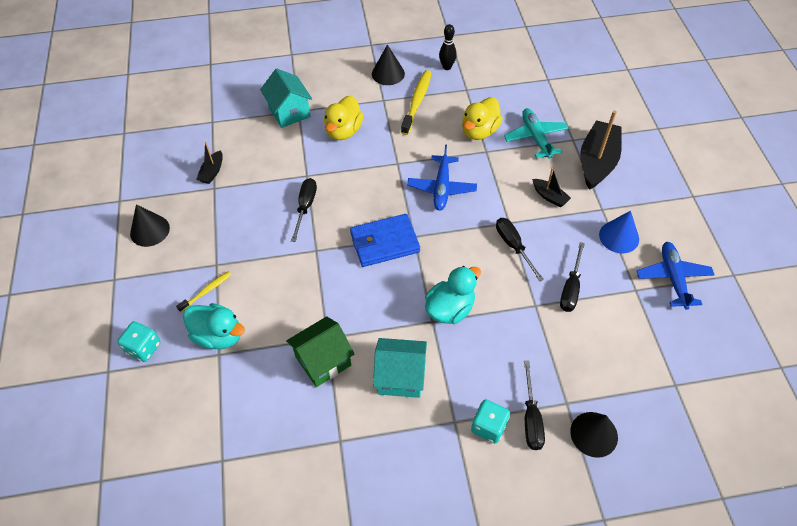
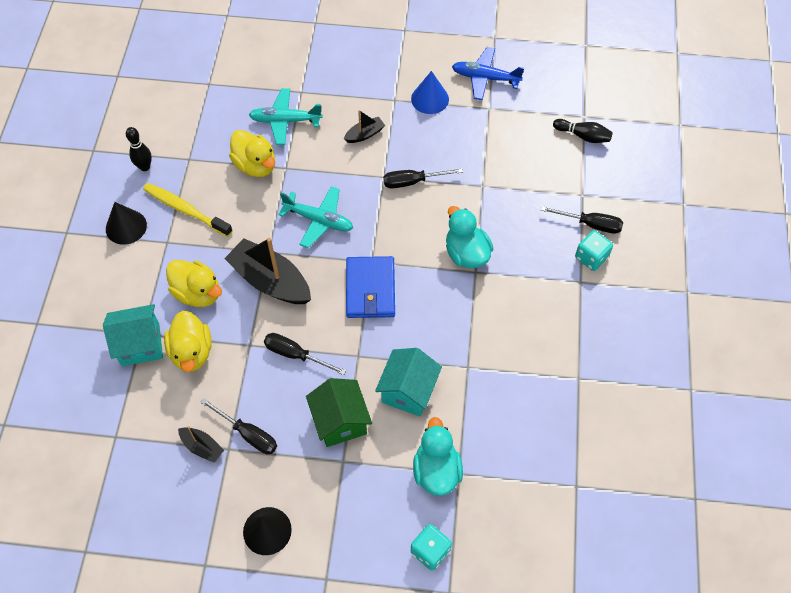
camera: 75 degrees left, 5 degrees up
(206, 291) = (376, 476): yellow toothbrush -> none
(218, 335) = (436, 470): turquoise duck -> turquoise duck turned 45 degrees counterclockwise
(291, 143) = (192, 352): none -> yellow duck
(323, 361) = (493, 375): green house -> green house (340, 421)
(400, 377) = (527, 313): turquoise house -> turquoise house (408, 391)
(441, 188) = (319, 220): blue plane -> turquoise plane
(571, 288) = (472, 153): black screwdriver -> black screwdriver (248, 434)
(594, 434) = (614, 185): black cone -> none
(597, 162) = (337, 83): black boat -> black boat (270, 281)
(646, 389) = (583, 136): none -> black bowling pin

